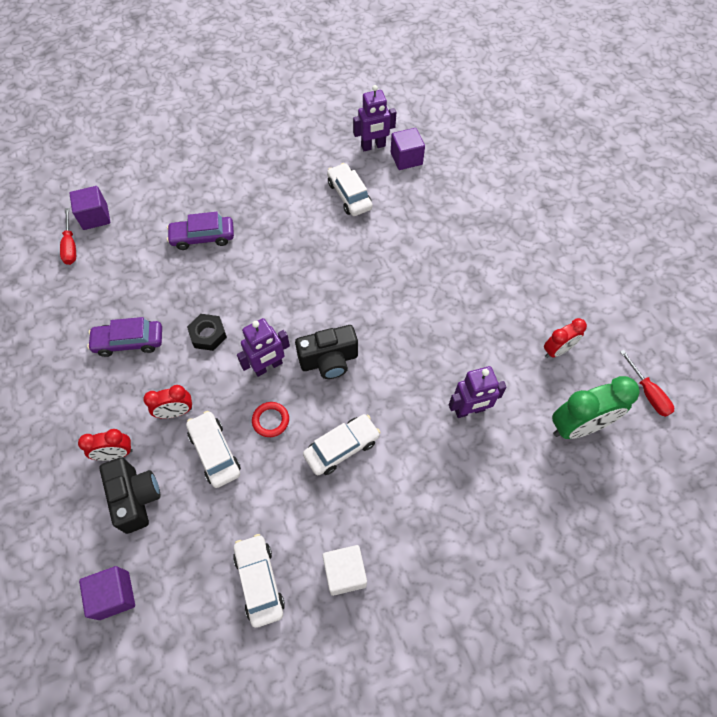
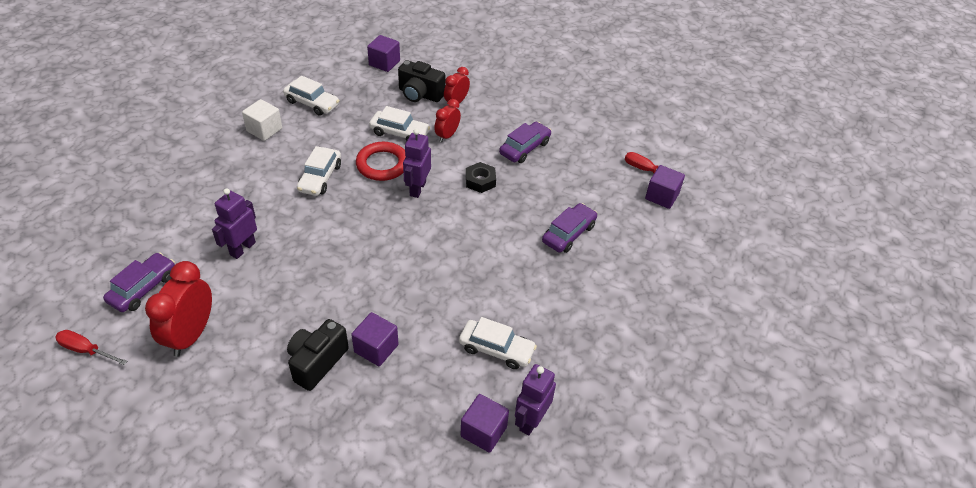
camera: 135 degrees right, 15 degrees down
(270, 420) = (382, 164): red ring -> red ring, size x1.73
(329, 360) = (378, 216): black camera -> black camera (317, 362)
(427, 248) = (376, 348): none -> purple cube
(557, 350) = (191, 335): red clock -> red clock, size x1.72
(578, 426) = (143, 288): green clock -> purple car

